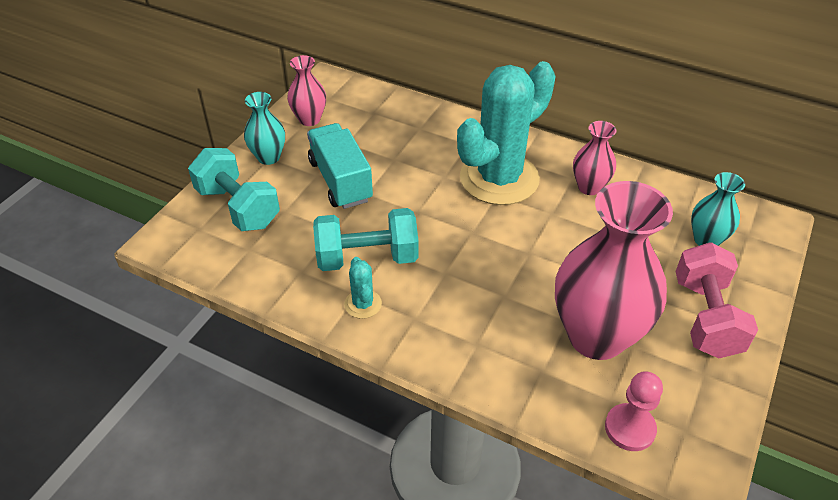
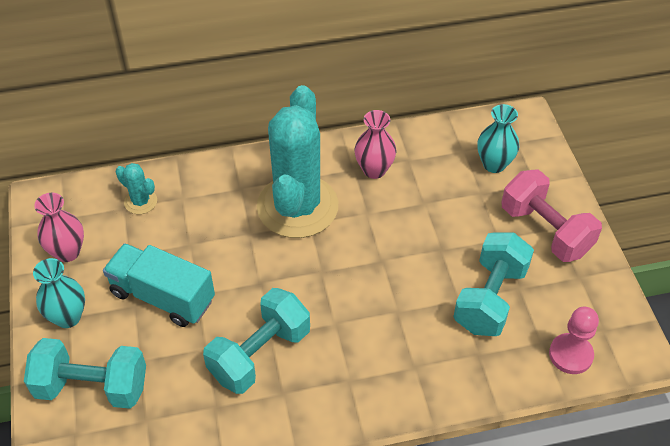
camera: 40 degrees left, 5 degrees up
(363, 304) = (297, 398): turquoise cactus -> turquoise cactus (140, 201)
(596, 336) = (490, 298): pink vase -> turquoise dumbbell

